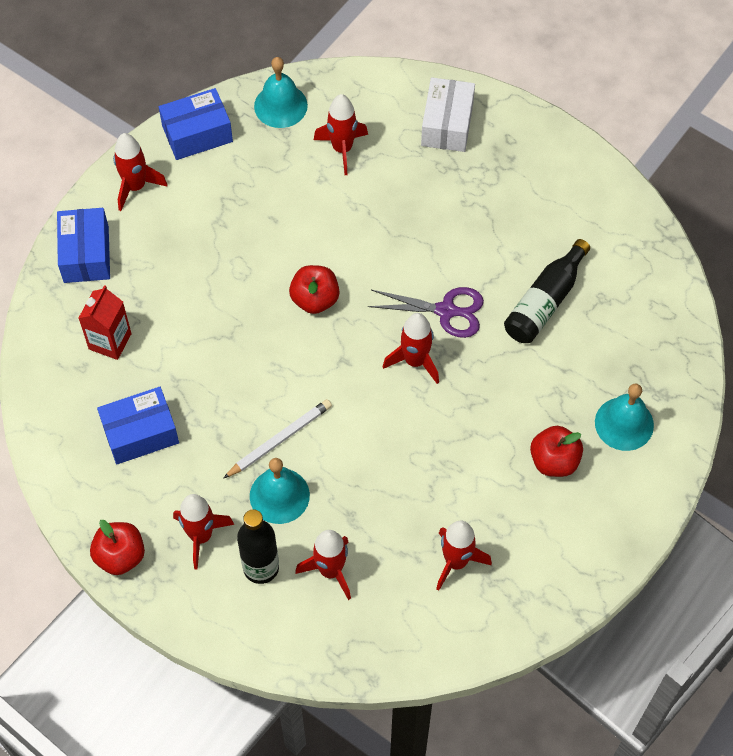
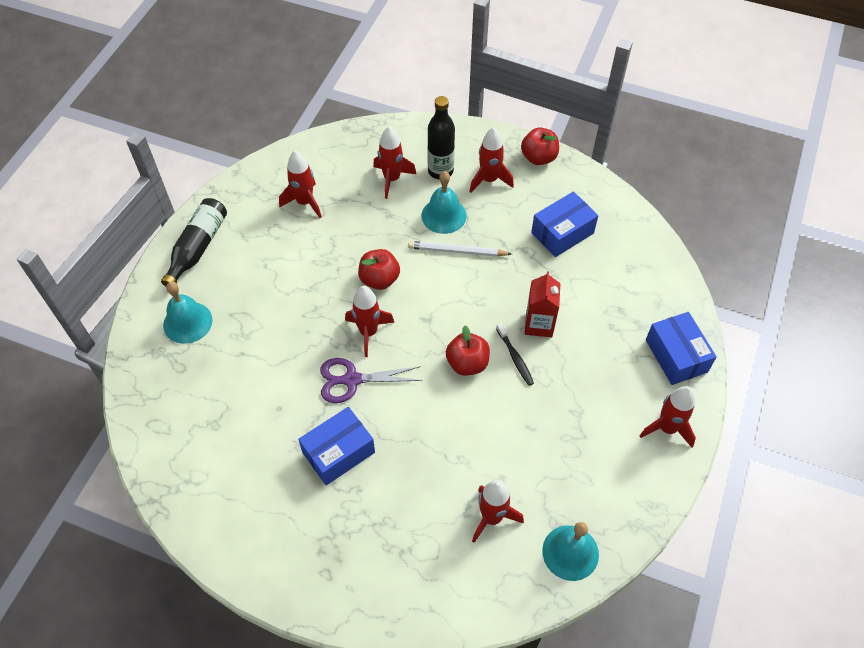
camera: 165 degrees right, 5 degrees down
(110, 341) = (619, 291): red carton -> red carton (539, 324)
(197, 134) = (637, 498): blue box -> blue box (338, 452)
(260, 293) = (515, 357): none -> black toothbrush
(279, 440) = (457, 251): white pencil -> white pencil turned 60 degrees clockwise
(447, 124) = (394, 574): white box -> none
(544, 302) = (266, 408): black bottle -> black bottle (198, 247)
(554, 461) = (242, 283): red apple -> red apple (379, 279)

